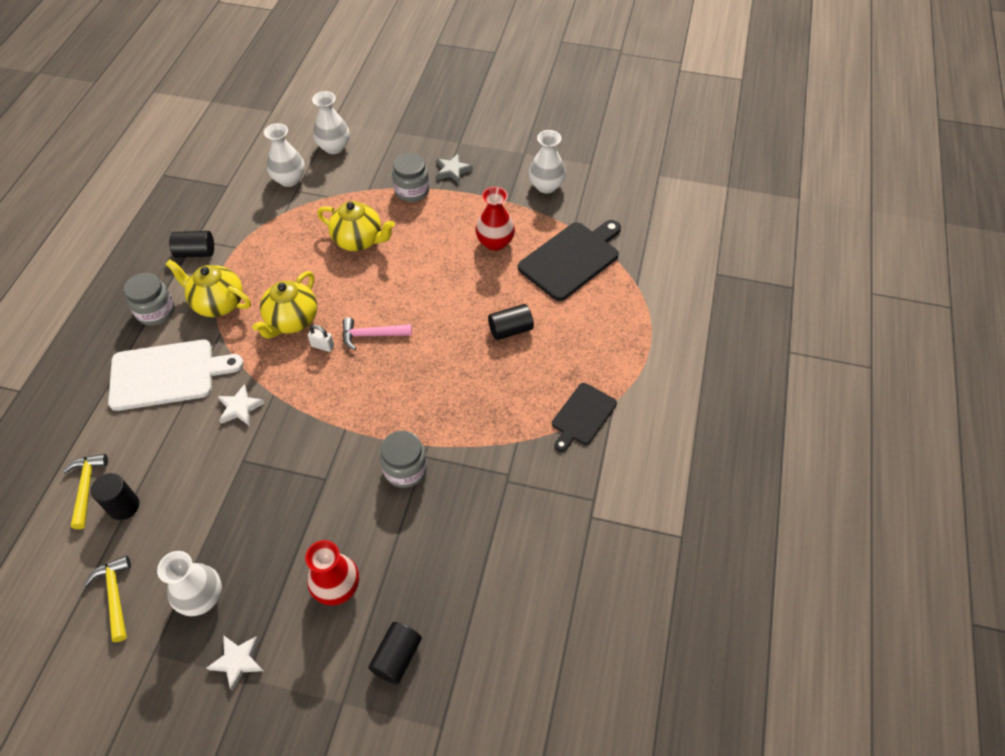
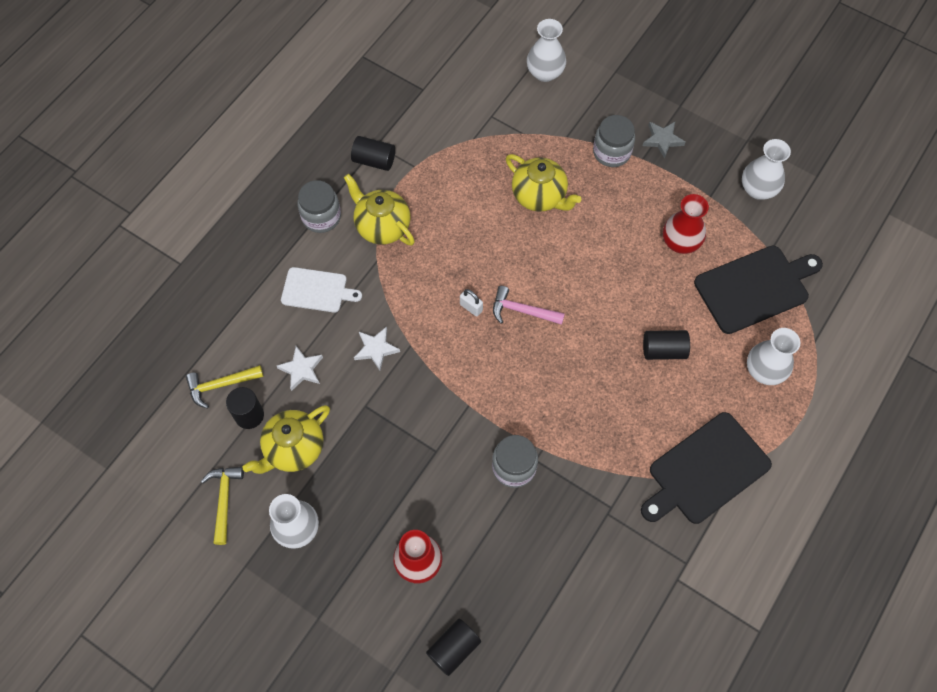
camera: 20 degrees right, 10 degrees up
(87, 487) = (221, 385): yellow hammer -> yellow hammer turned 120 degrees counterclockwise
(167, 374) = (317, 290): white cutting board -> white cutting board, size x0.61
(238, 661) = (315, 600): white star -> white star (301, 369)
(289, 179) = (488, 100): white vase -> white vase (764, 371)
(292, 321) = (448, 269): yellow teapot -> yellow teapot (293, 449)
(582, 416) = (705, 470): black cutting board -> black cutting board, size x1.64

